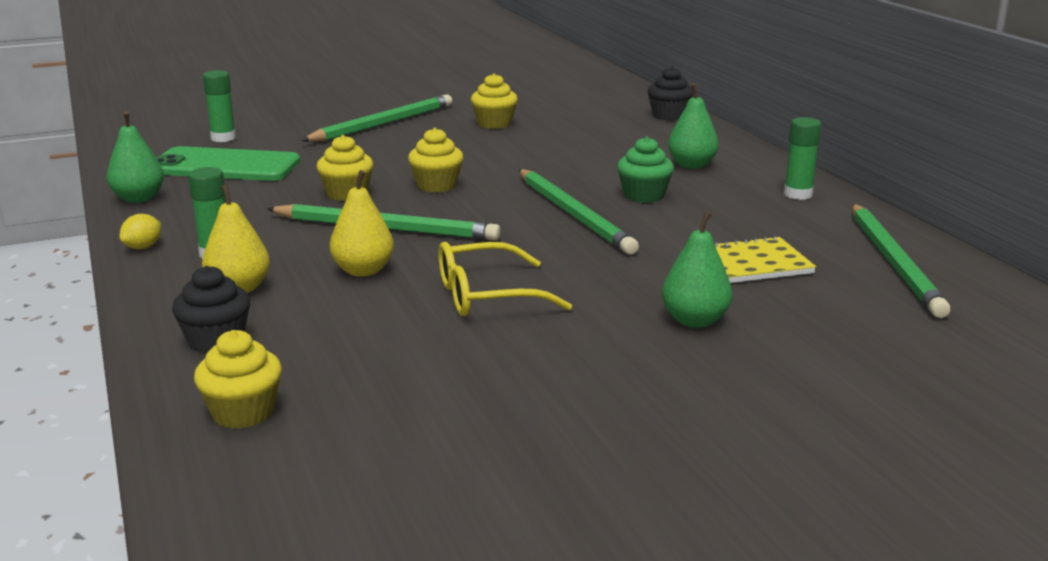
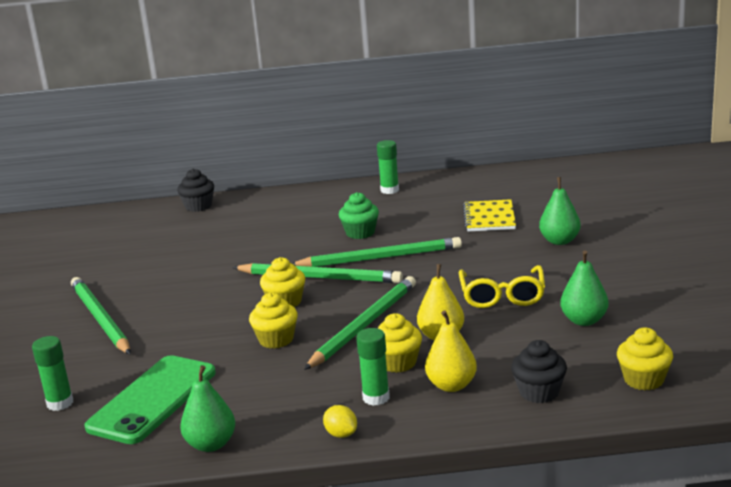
camera: 70 degrees left, 0 degrees up
(494, 124) = (151, 270): yellow cupcake -> yellow cupcake (398, 363)
(691, 165) = (313, 212): green pear -> green pear (584, 320)
(893, 262) = (504, 184): green pencil -> green pencil (319, 277)

